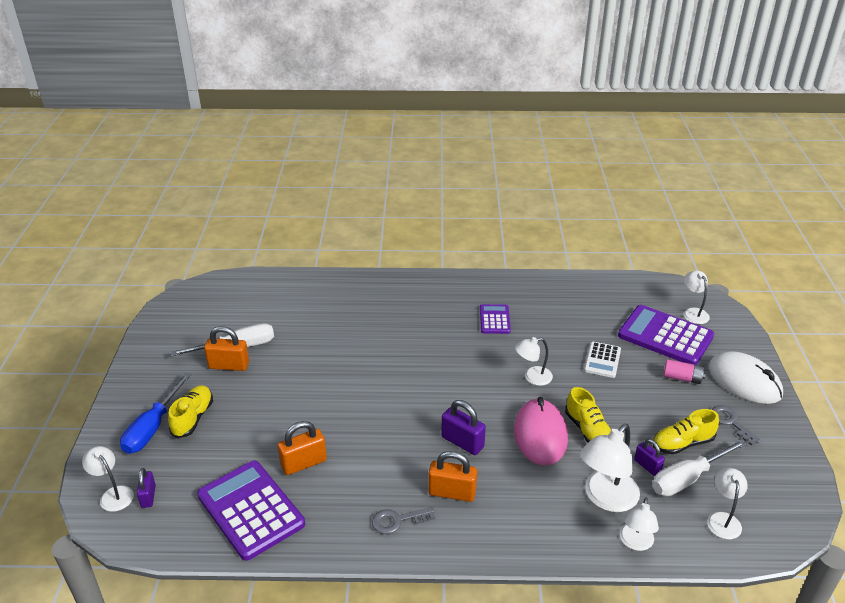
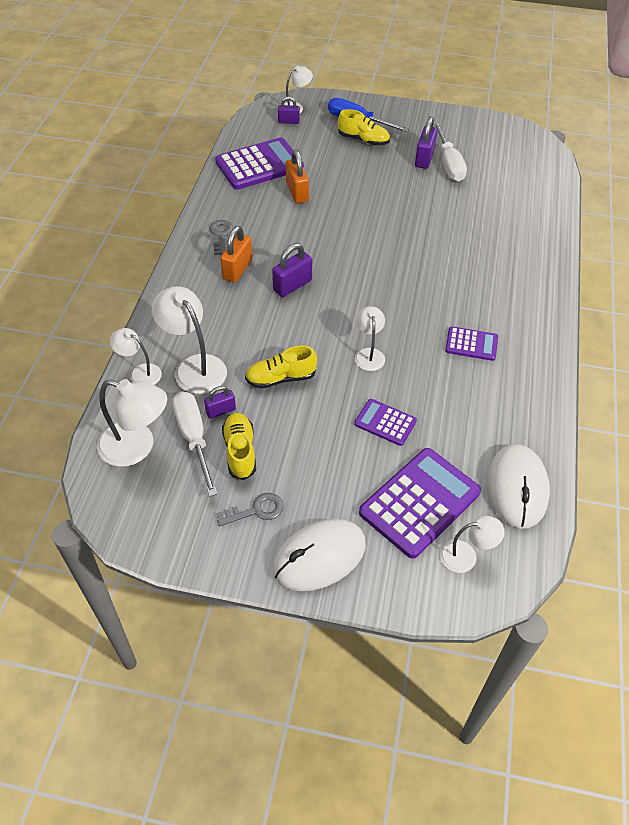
camera: 100 degrees right, 15 degrees up
(229, 365) = (424, 159): orange padlock -> purple padlock
(540, 435) = (286, 340): pink mouse -> none
(602, 360) = (385, 422): white calculator -> purple calculator
(624, 293) = (517, 488): none -> white mouse
(682, 378) = (339, 491): pink battery -> none
(723, 519) = (137, 447): white lamp -> white lamp, size x1.67

